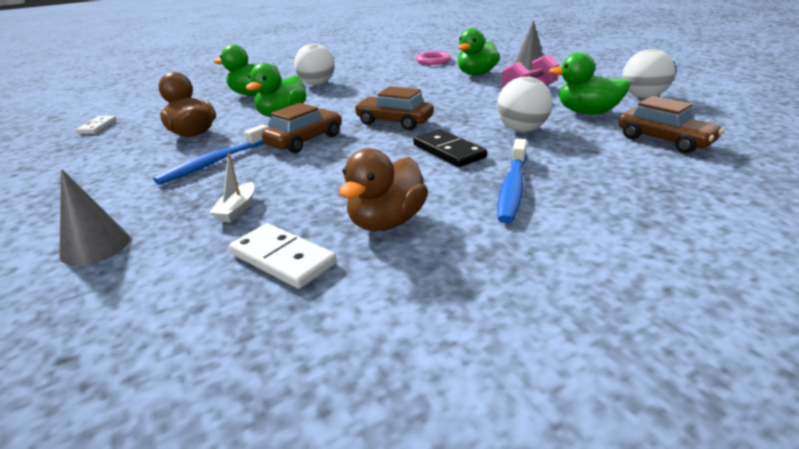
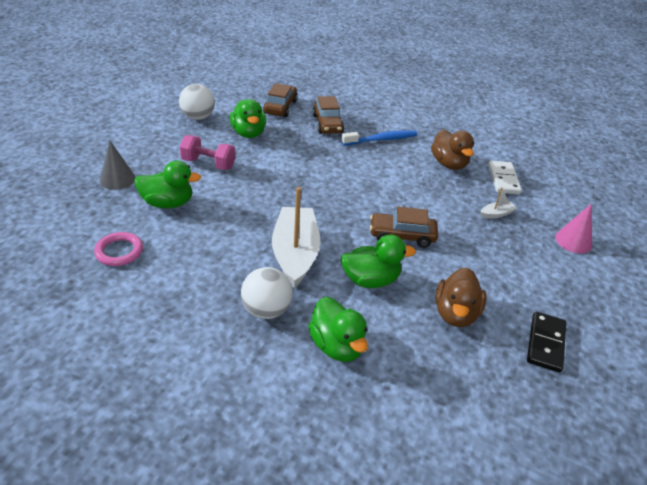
camera: 130 degrees left, 10 degrees up
(95, 246) = (573, 241): grey cone -> pink cone
(97, 127) = (521, 413): white domino -> none
(214, 162) = (473, 260): blue toothbrush -> none
(355, 99) = (295, 254): none -> white boat
(386, 222) = (449, 164): brown duck -> brown duck turned 75 degrees clockwise
(394, 122) = (331, 207): brown car -> brown car (327, 124)
(448, 151) = (359, 169): black domino -> black domino (546, 343)
(521, 130) = (300, 151): white ball -> none

